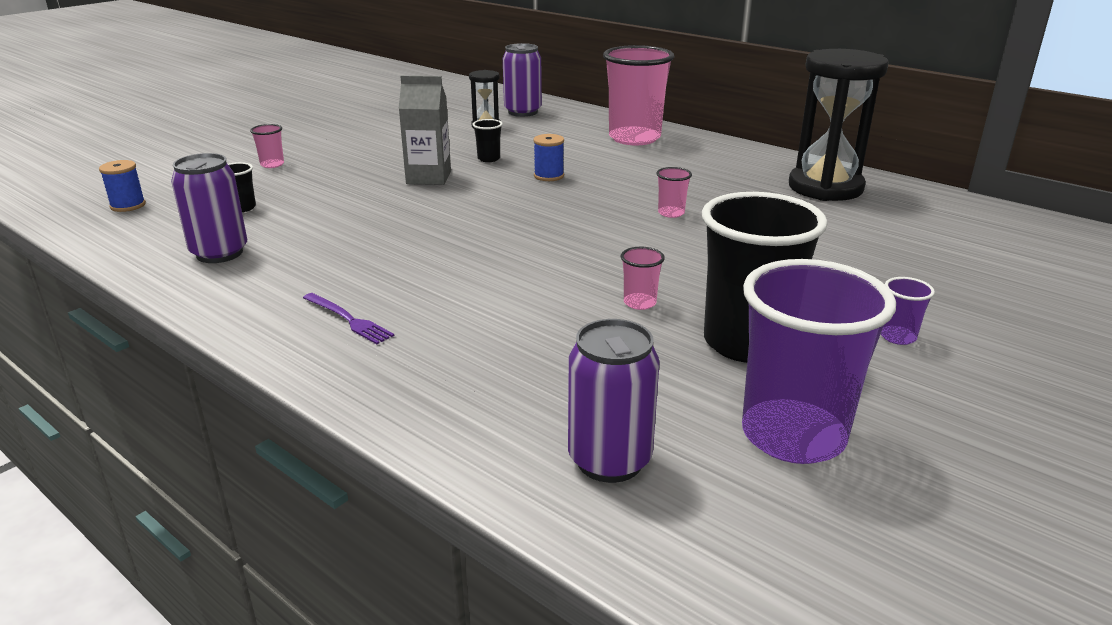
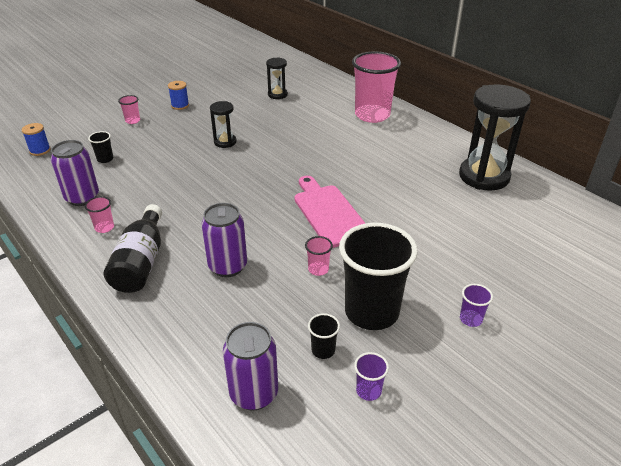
camera: 10 degrees right, 10 degrees up
(348, 319) = (141, 262): purple fork -> black bottle
(428, 178) = (225, 142): grey carton -> black hourglass
(488, 159) = (269, 127): black cup -> black cup (323, 350)
(523, 112) = (306, 82): purple can -> purple can (228, 266)
(549, 176) = (302, 147): blue spool -> blue spool (180, 105)
(623, 240) = (328, 213): none -> pink cutting board
(671, 213) = (369, 190): pink cup -> pink cup (104, 228)
(793, 436) = (368, 391): purple cup -> purple cup, size x0.41

